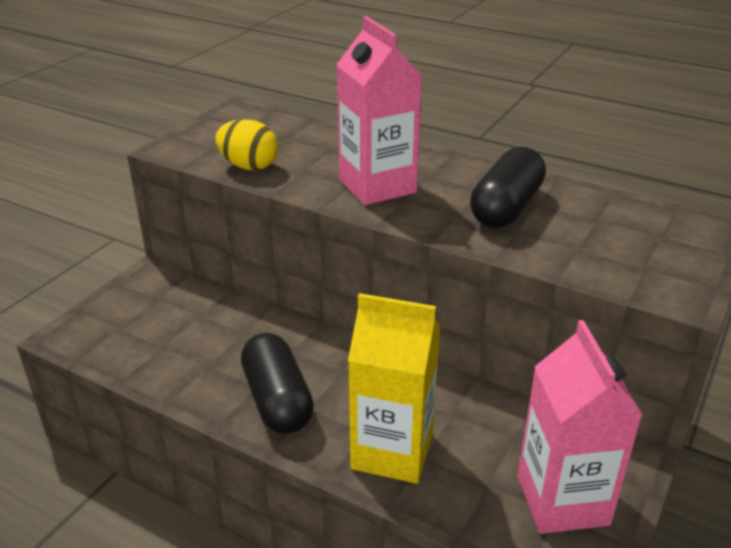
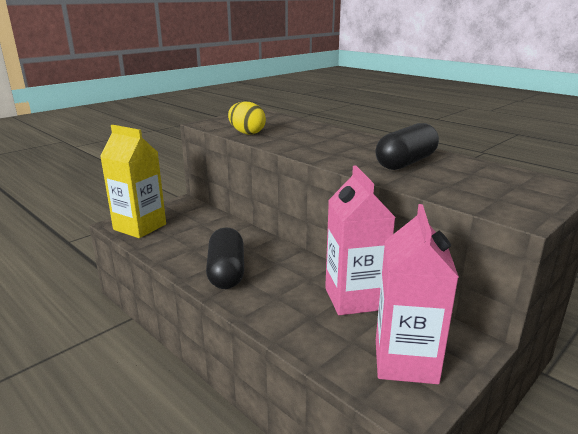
camera: 15 degrees right, 10 degrees down
(377, 186) = (322, 147): pink carton -> pink carton (354, 299)
(392, 451) = (289, 311): yellow carton -> yellow carton (140, 227)

